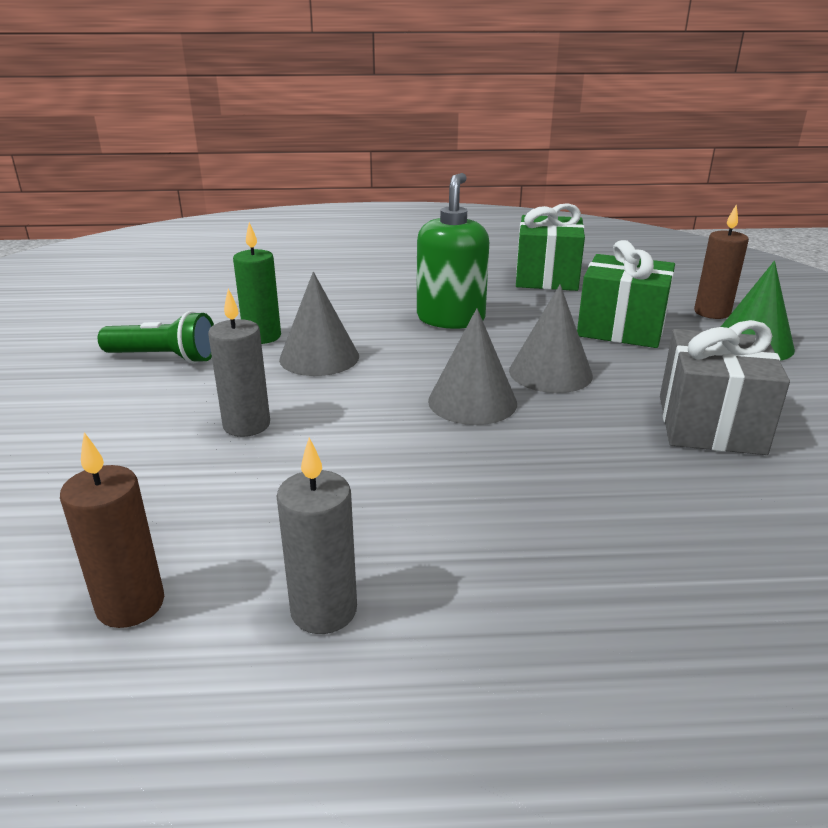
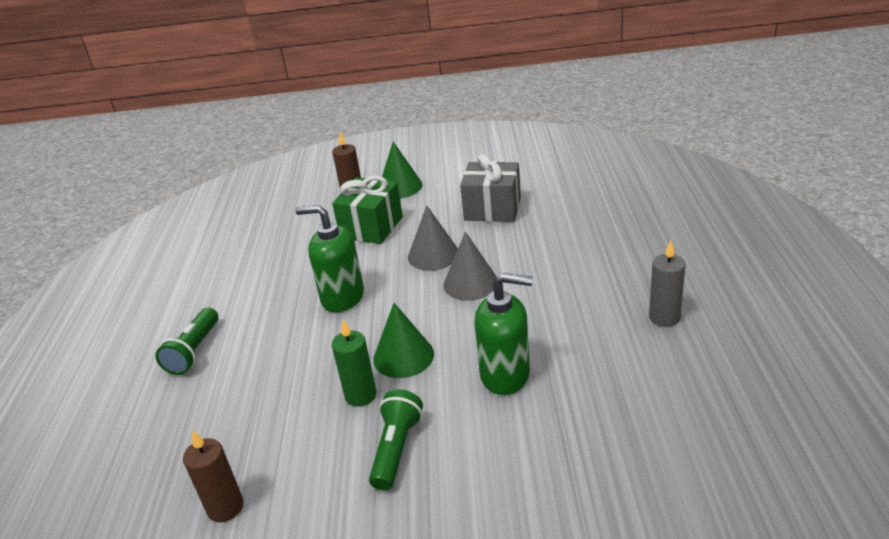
camera: 85 degrees left, 5 degrees up
(130, 604) = (681, 380): brown candle -> brown candle (225, 507)
(246, 425) = (505, 375): grey candle -> green soap dispenser
(319, 357) = (403, 356): grey cone -> green cone
(372, 262) = (194, 351): none -> green flashlight
(546, 277) = (269, 254): green gift -> none

